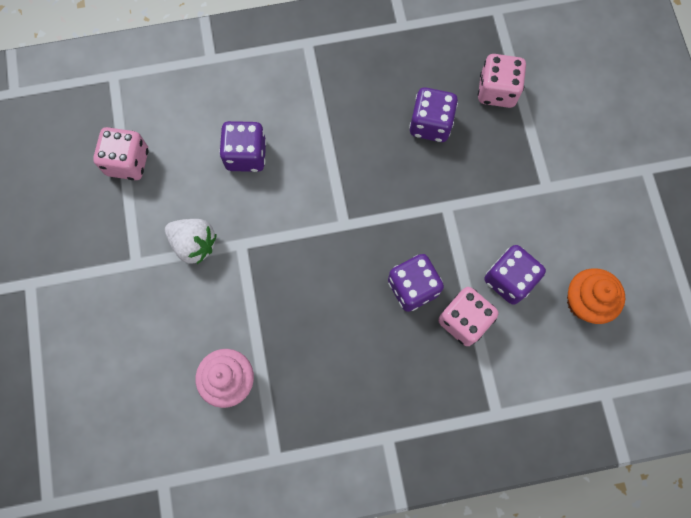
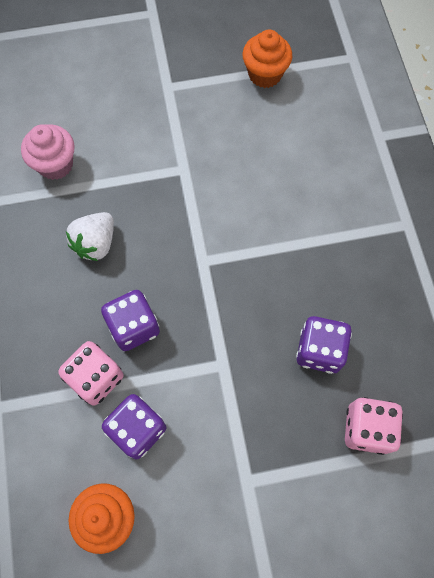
camera: 90 degrees right, 5 degrees down
(128, 162) = (265, 74): pink dice -> orange cupcake
(194, 244) = (184, 131): white strawberry -> white strawberry (96, 243)
(246, 155) = (275, 170): purple dice -> none

